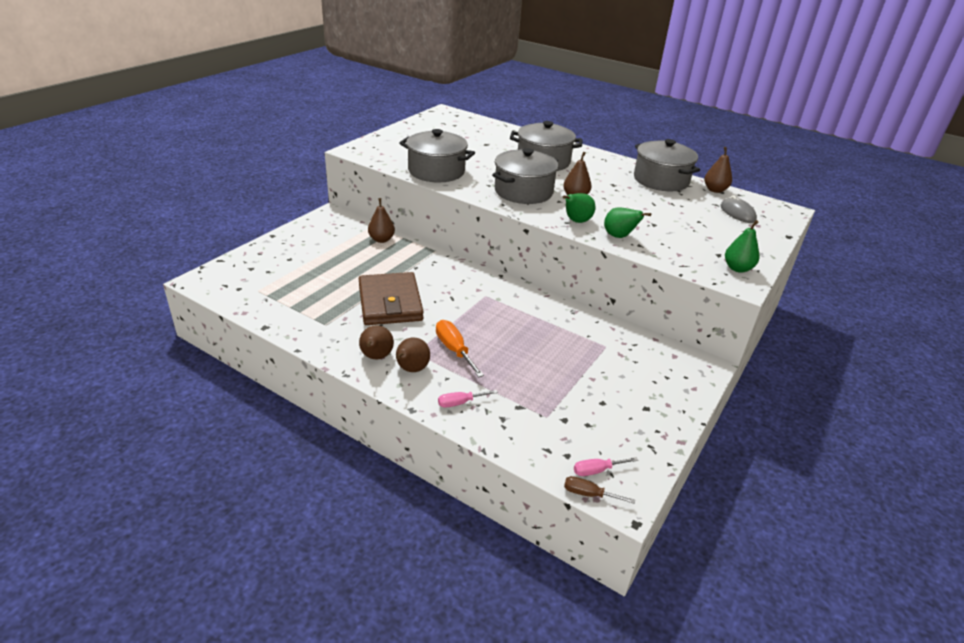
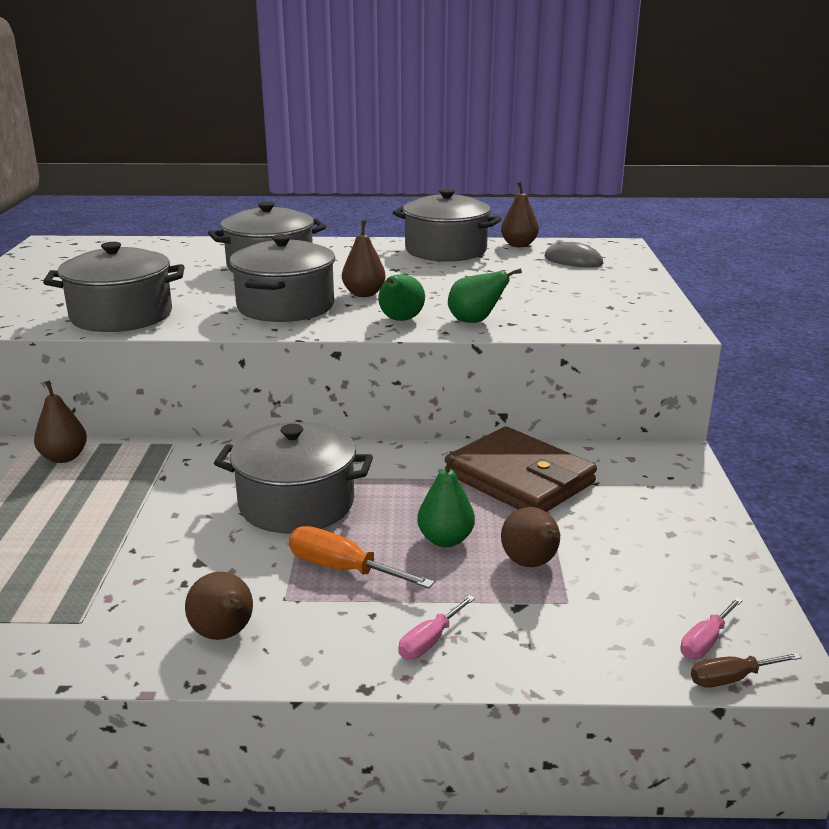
camera: 30 degrees left, 10 degrees down
(390, 303) = (169, 543): brown wallet -> brown wallet (519, 478)
(411, 369) = (303, 627): brown pear -> brown pear (531, 564)
(464, 307) = (296, 504): none -> grey pot
(737, 268) = (648, 314): green pear -> green pear (445, 540)

